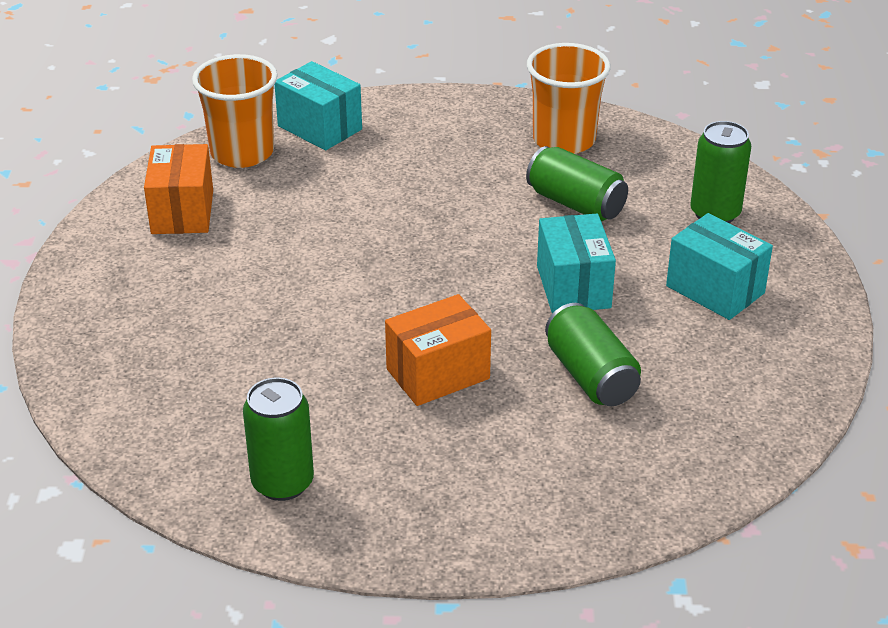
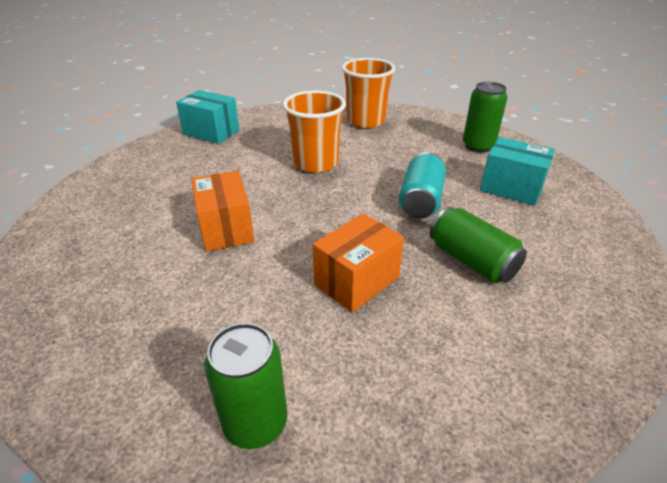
camera: 15 degrees left, 0 degrees up
(182, 212) = (122, 193): orange box -> orange box (226, 228)
(242, 153) = (161, 152): orange cup -> orange cup (316, 163)
(573, 287) = (420, 200): turquoise box -> turquoise can
(575, 204) = (392, 152): green can -> none

